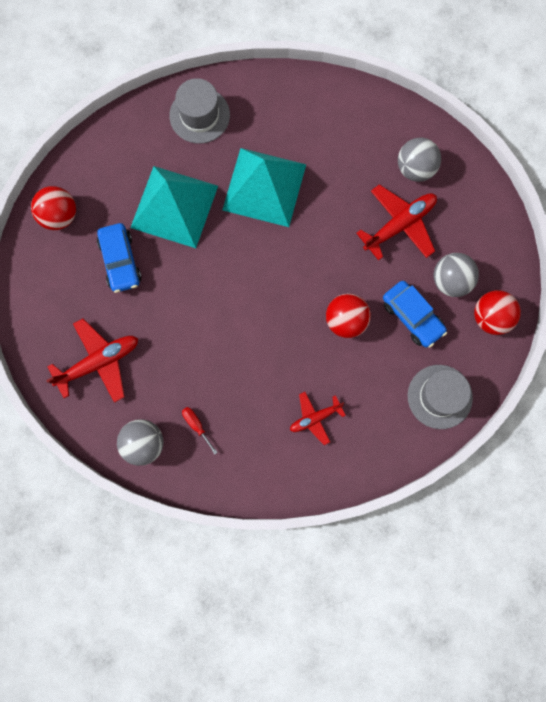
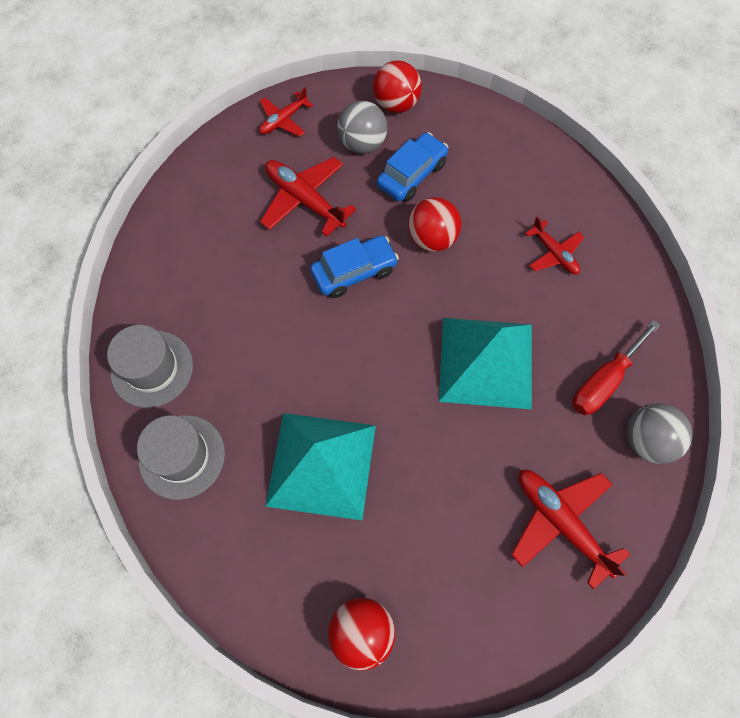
camera: 100 degrees left, 10 degrees down
(120, 261) = (413, 523): blue car -> blue car (354, 272)
(196, 425) = (603, 381): red screwdriver -> red screwdriver, size x1.85
(264, 187) = (277, 354): turquoise pyramid -> turquoise pyramid (486, 362)
(415, 168) = (231, 193): grey ball -> none
(439, 396) = (494, 140): grey hat -> grey hat (152, 369)
(485, 218) = (283, 120): none -> red plane

